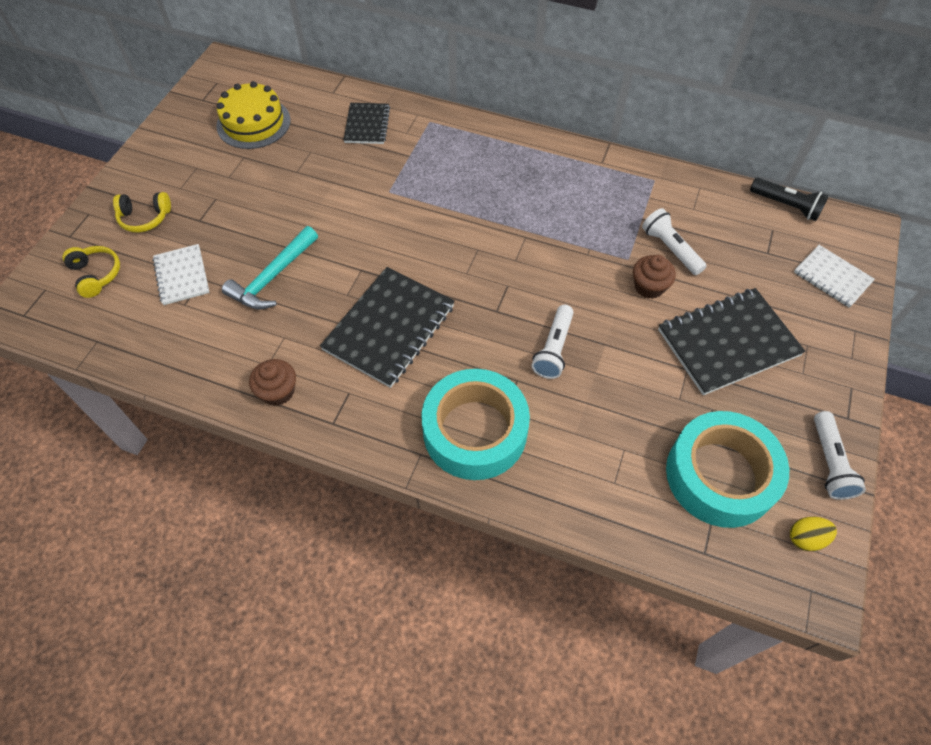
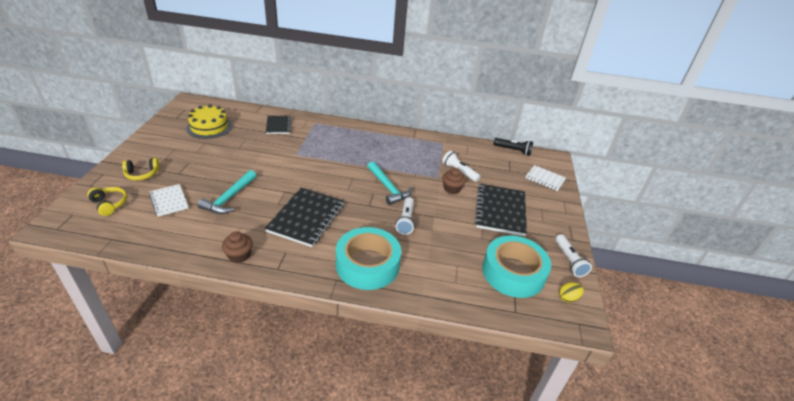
camera: 15 degrees left, 20 degrees down
(535, 276) = (388, 188): none -> turquoise hammer
(728, 343) = (500, 211): black notebook -> black notebook turned 45 degrees counterclockwise

